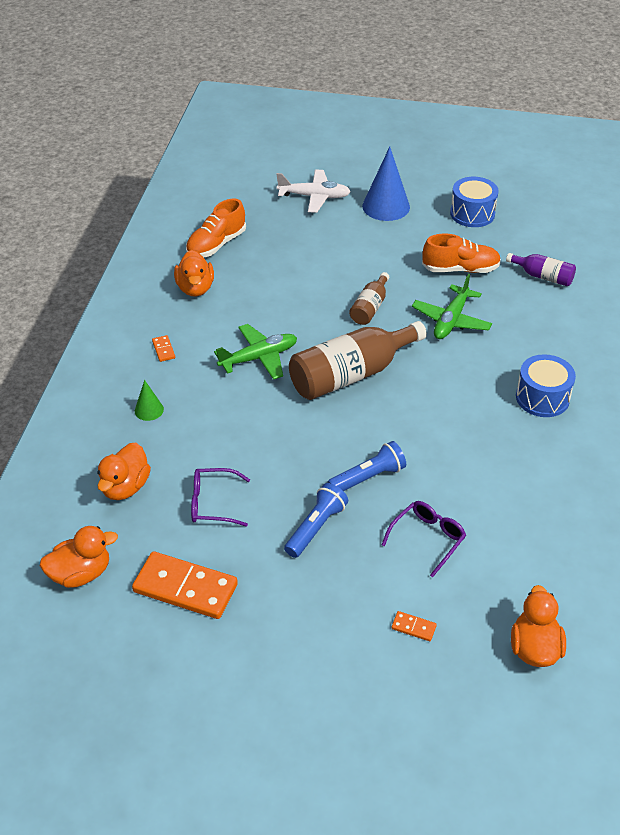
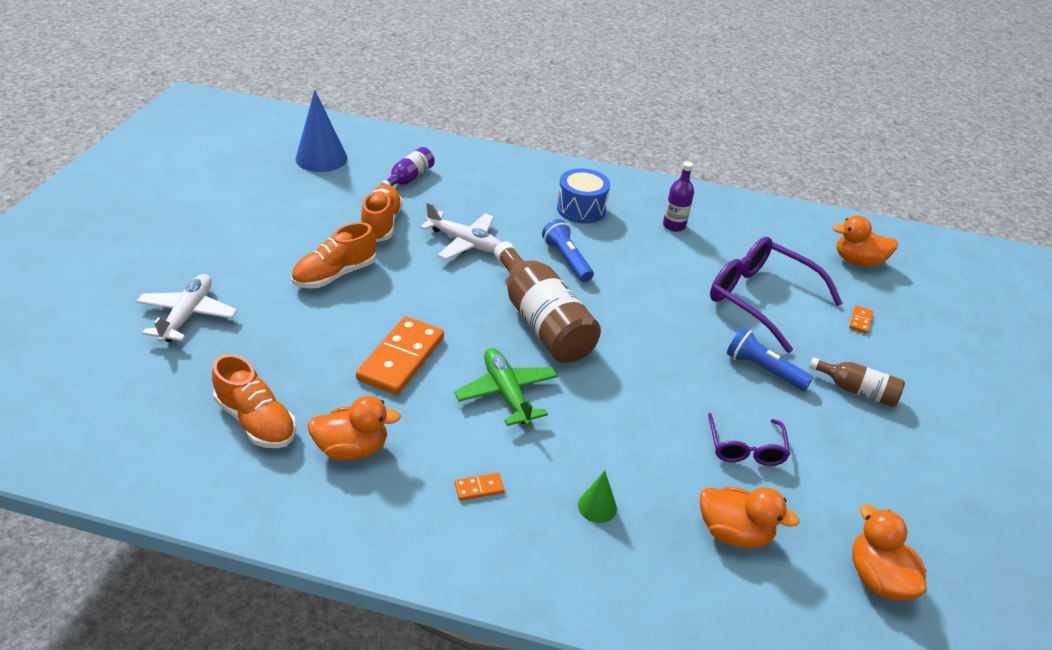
camera: 90 degrees left, 5 degrees down
(185, 588) = (867, 477): orange domino -> orange domino (401, 358)
(368, 477) = (691, 326): blue flashlight -> blue flashlight (567, 260)
(370, 307) = (431, 294): brown bottle -> brown bottle (857, 390)
(380, 254) = (335, 275): none -> orange shoe
(386, 206) = (241, 259): blue cone -> blue cone (321, 158)
(427, 539) = (762, 300): purple glasses -> purple glasses, size x1.84
(451, 320) = (464, 242): green plane -> white plane
(472, 213) = (285, 201): blue drum -> none
(542, 473) = (674, 225): none -> purple bottle

